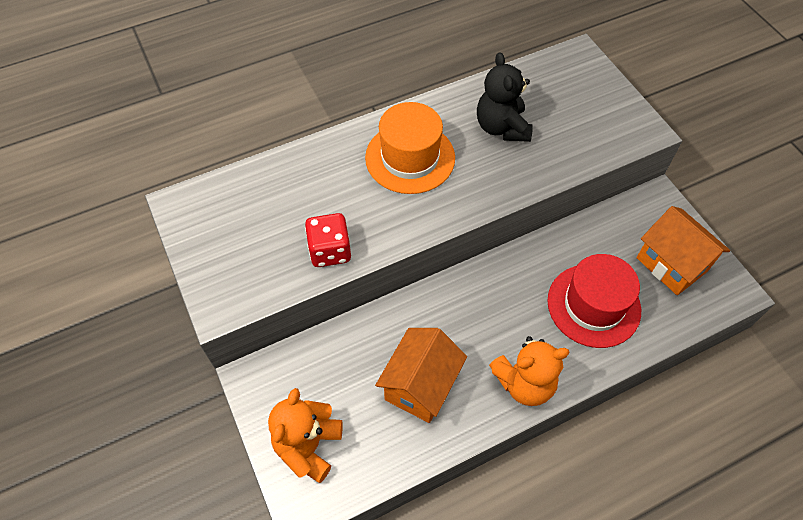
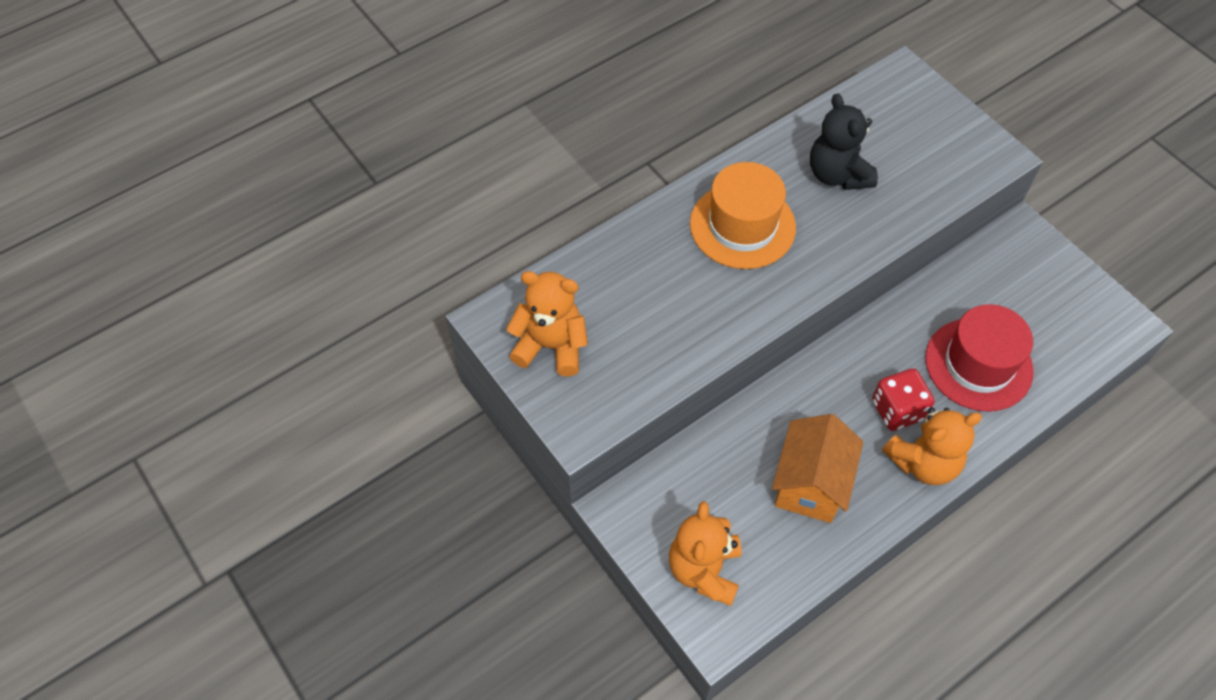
camera: 10 degrees left, 0 degrees up
(220, 233) = (551, 346): none -> orange teddy bear
(330, 251) = (683, 347): red dice -> red dice (897, 410)
(671, 264) = (1053, 305): orange house -> none

